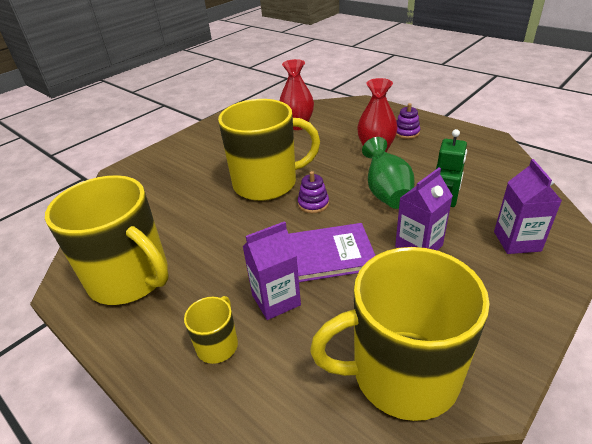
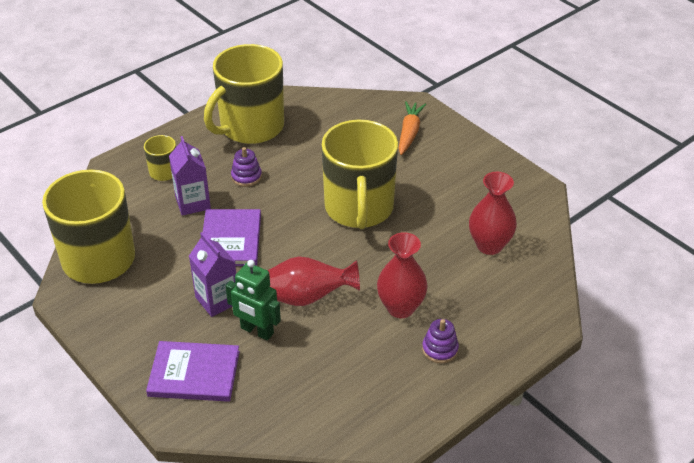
camera: 95 degrees right, 5 degrees up
(161, 171) = (409, 133): none -> orange carrot
(313, 204) = (309, 238): purple stacking toy -> purple stacking toy (246, 177)
(386, 193) = (308, 297): green vase -> red vase
(517, 241) = (194, 373): purple carton -> purple book

